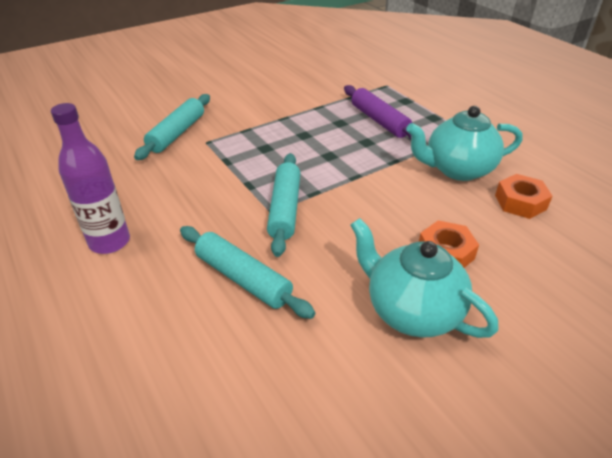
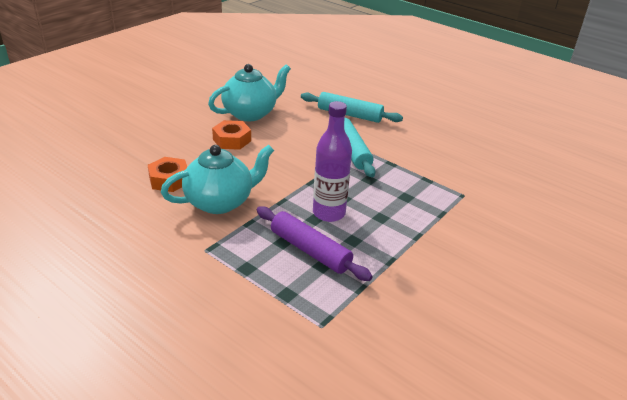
camera: 160 degrees right, 5 degrees down
(109, 242) = (442, 120): purple bottle -> purple bottle (329, 213)
(177, 133) = (499, 199): turquoise rolling pin -> none
(412, 311) = (250, 113): turquoise teapot -> turquoise teapot turned 60 degrees counterclockwise

